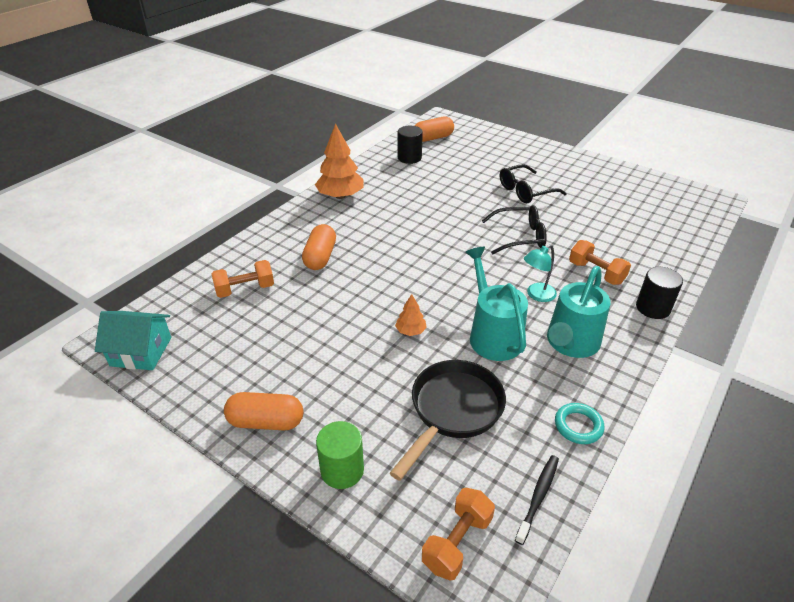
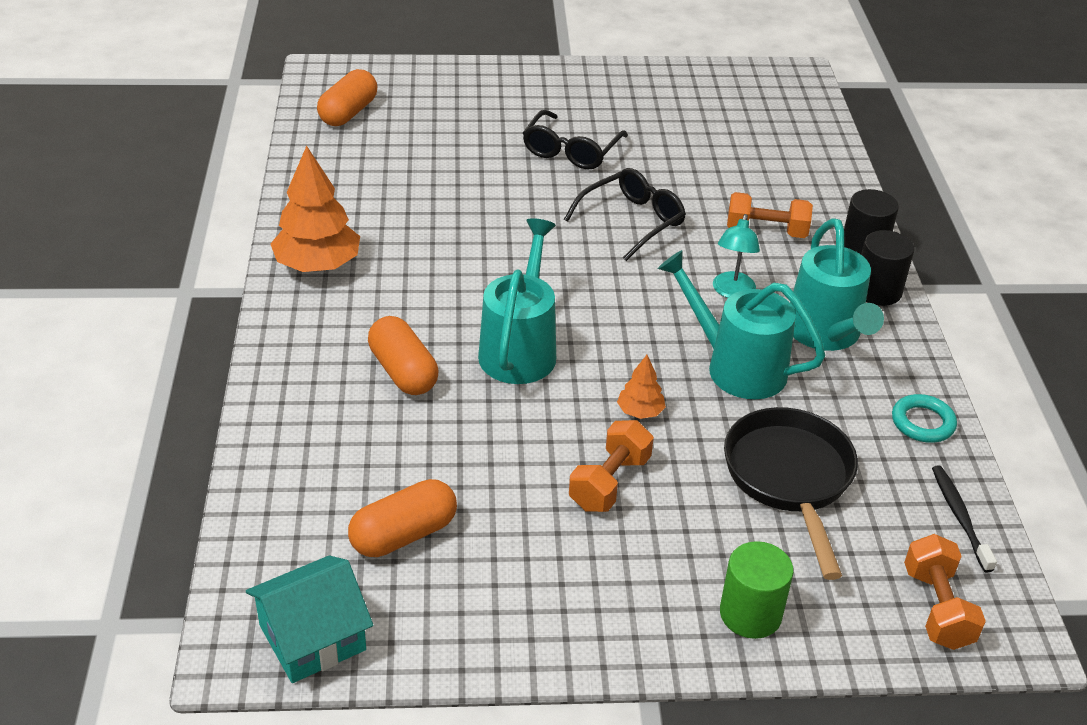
camera: 40 degrees left, 0 degrees up
(245, 289) = (352, 471): orange dumbbell -> orange dumbbell (609, 482)
(266, 421) = (601, 618): orange capsule -> orange capsule (403, 535)
(387, 271) = (520, 348): none -> turquoise watering can
(409, 158) = (350, 160): black cylinder -> black cylinder (877, 291)

